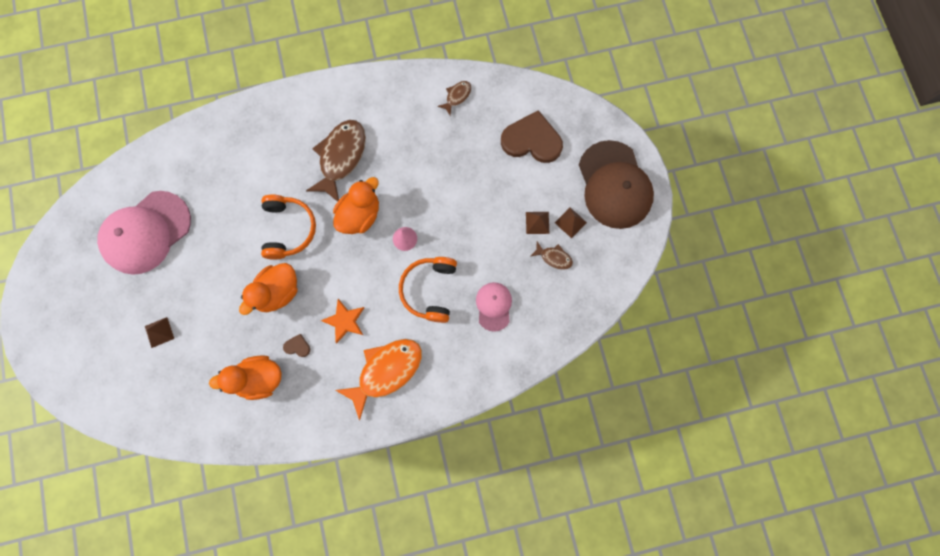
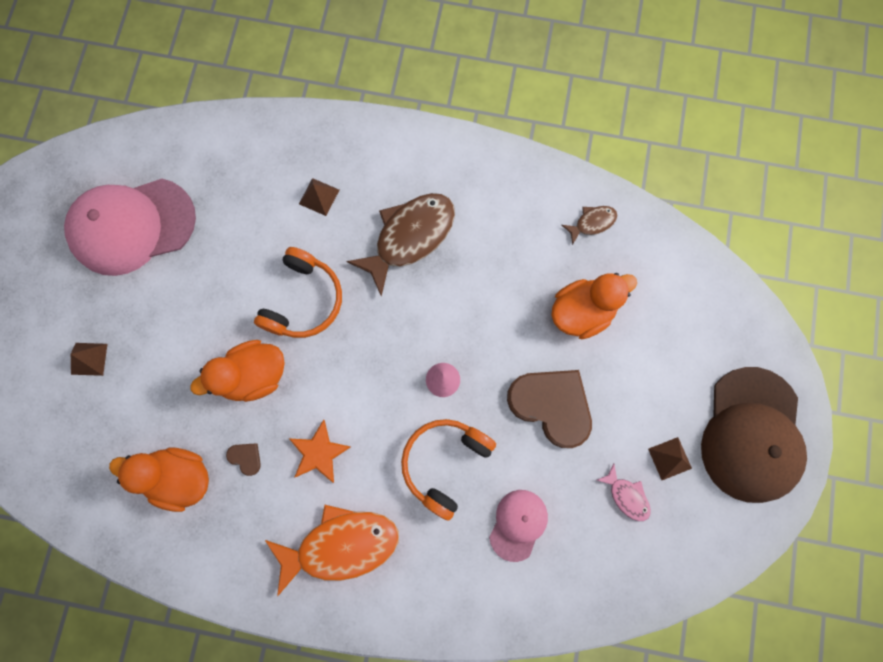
camera: 25 degrees right, 0 degrees up
(360, 215) = (400, 323): orange duck -> orange duck (581, 312)
(532, 140) = (665, 324): brown heart -> brown heart (552, 405)
(537, 222) = (625, 438): brown pyramid -> brown pyramid (319, 197)
(554, 257) = (626, 496): brown fish -> pink fish

